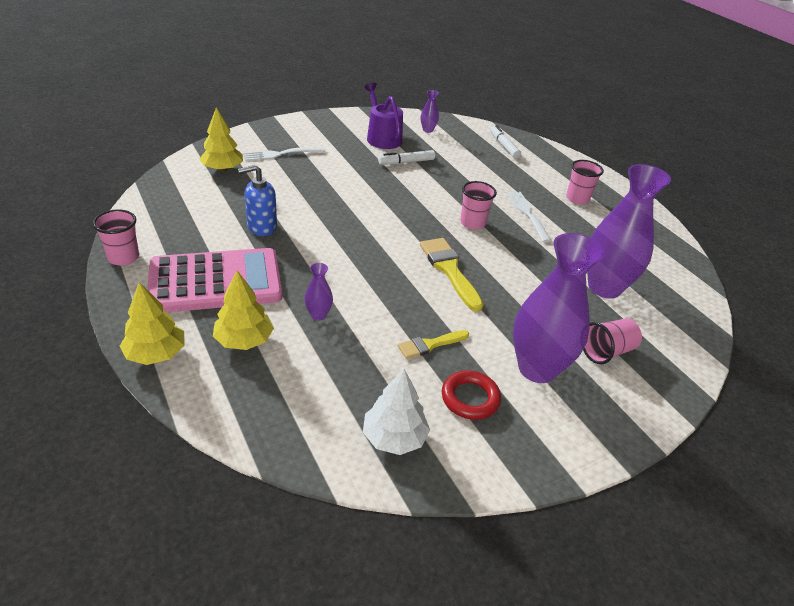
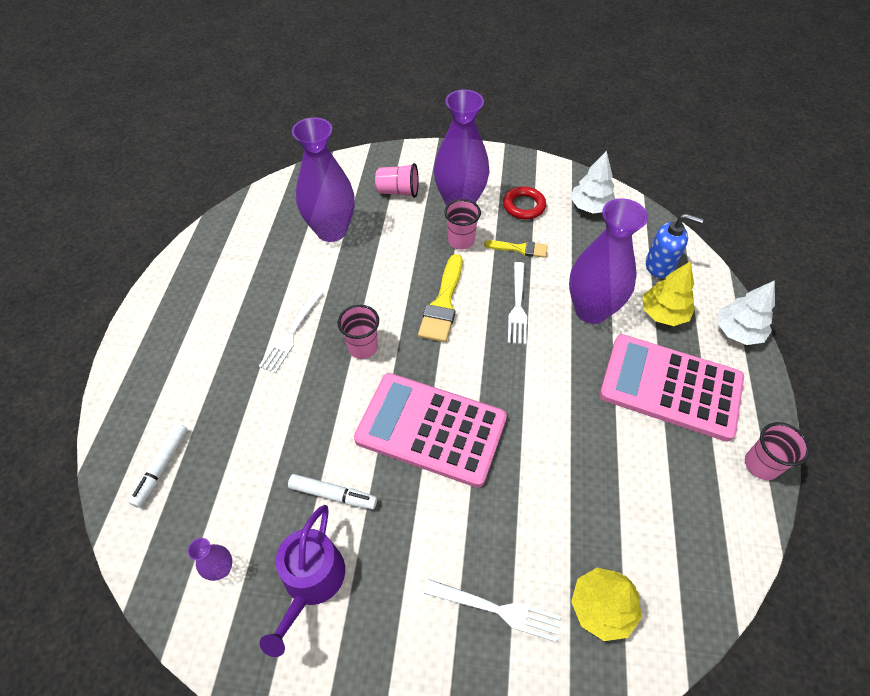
camera: 140 degrees left, 15 degrees up
(156, 353) = (738, 332): yellow tree -> white tree
(261, 227) = (595, 447): blue soap dispenser -> blue soap dispenser (659, 265)
(318, 315) = (591, 310): purple vase -> purple vase, size x2.39
(381, 201) = (431, 429): none -> pink calculator
(387, 292) = (517, 306): none -> white fork
(577, 199) = (210, 328): pink cup -> pink cup (461, 241)

